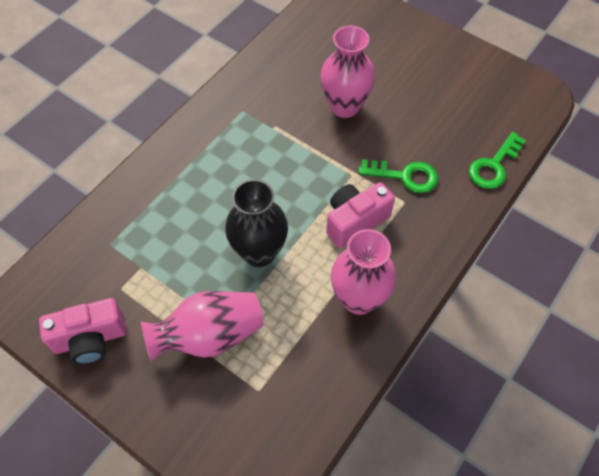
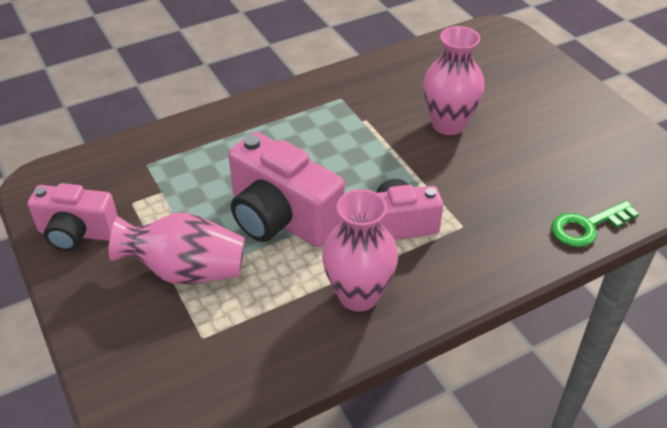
camera: 25 degrees right, 15 degrees down
(259, 252) = (281, 218): black vase -> pink camera
(404, 176) = (476, 203): green key -> none

